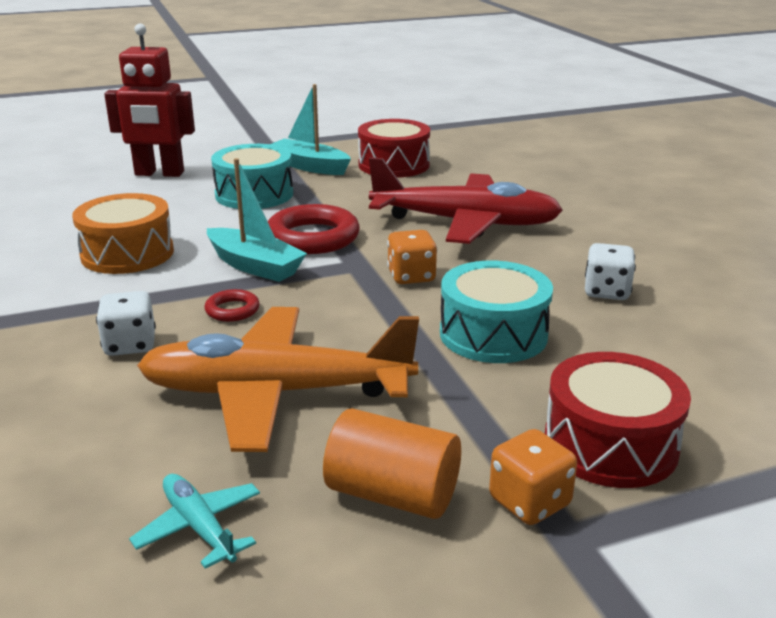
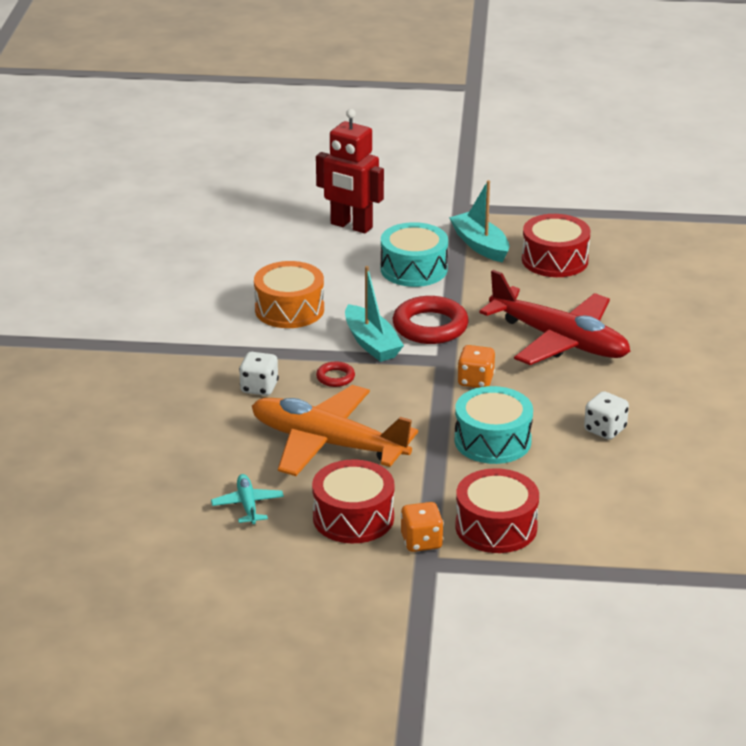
camera: 25 degrees right, 5 degrees up
(392, 494) = (353, 517): orange cylinder -> red drum

